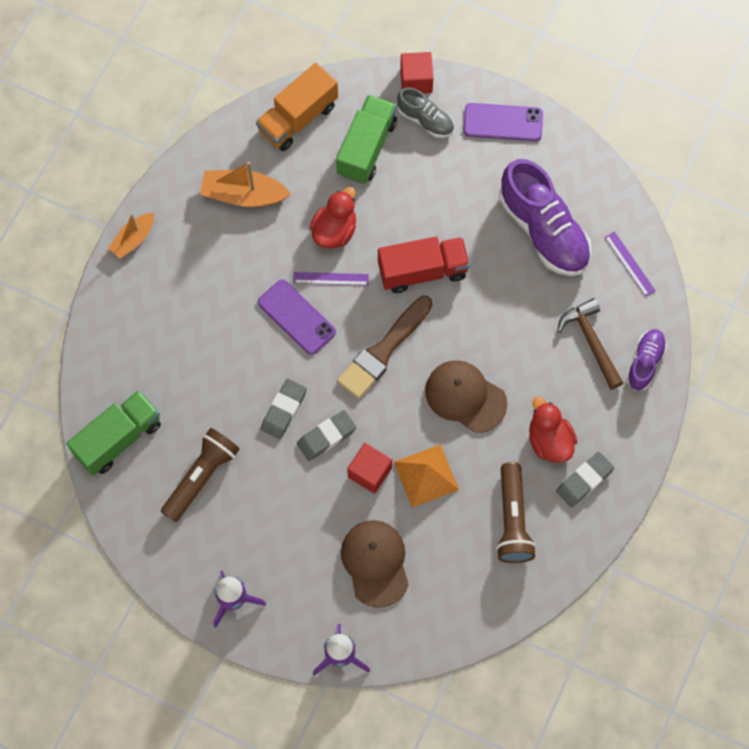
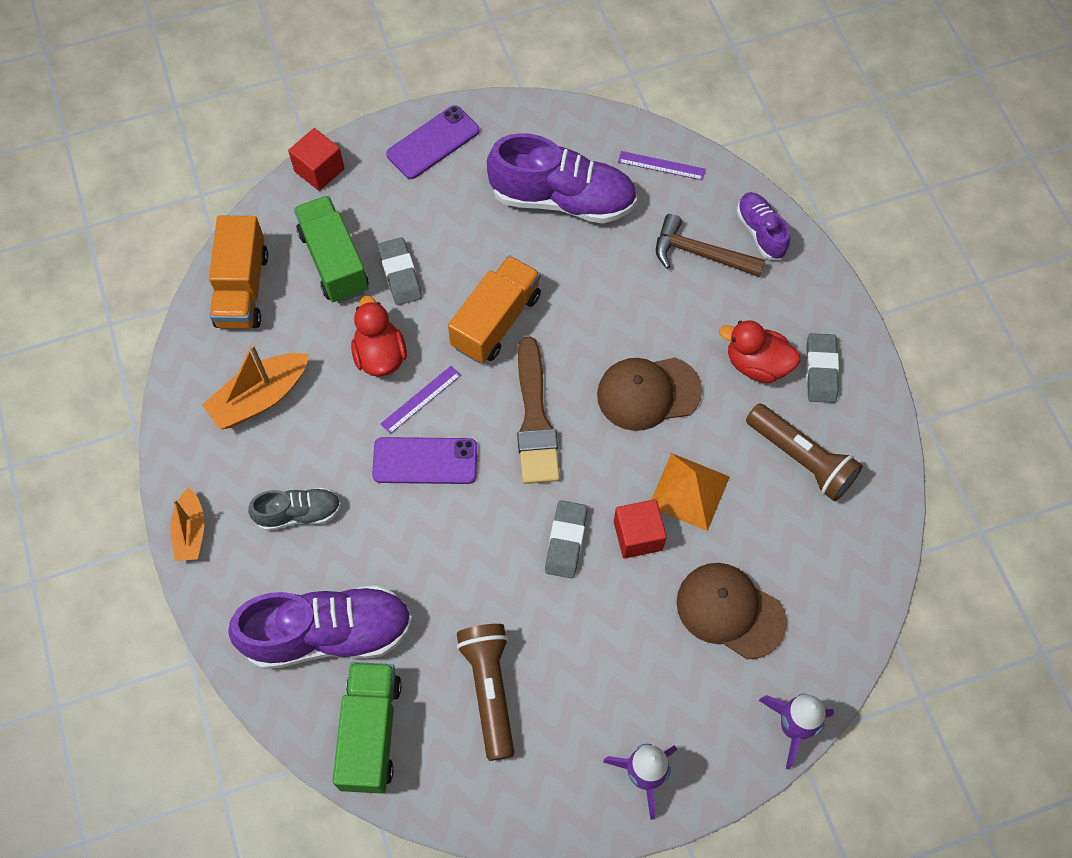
camera: 45 degrees left, 5 degrees down
(149, 365) = (328, 634): none -> purple shoe
(284, 410) = (501, 554): grey eraser -> grey eraser (400, 274)
(422, 271) = (496, 321): red truck -> orange truck
(425, 120) = (363, 195): grey shoe -> grey shoe (298, 513)

